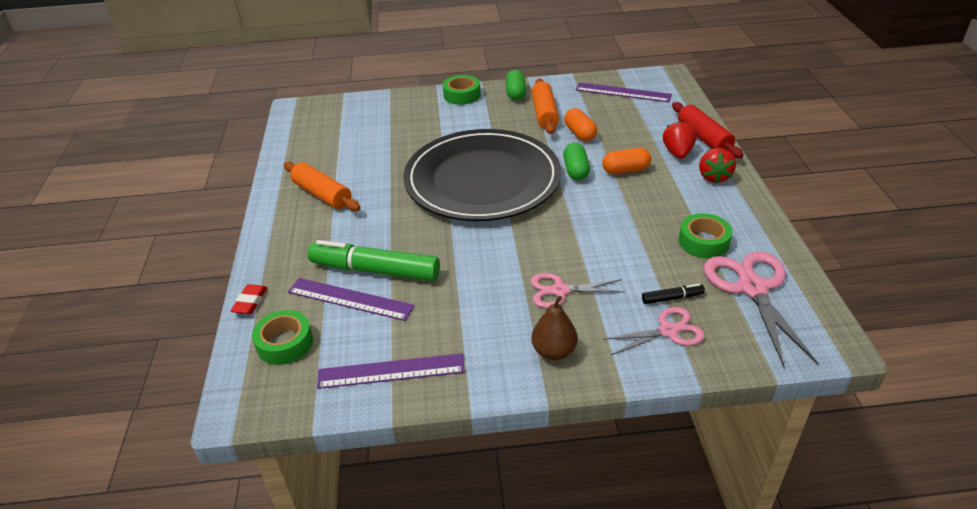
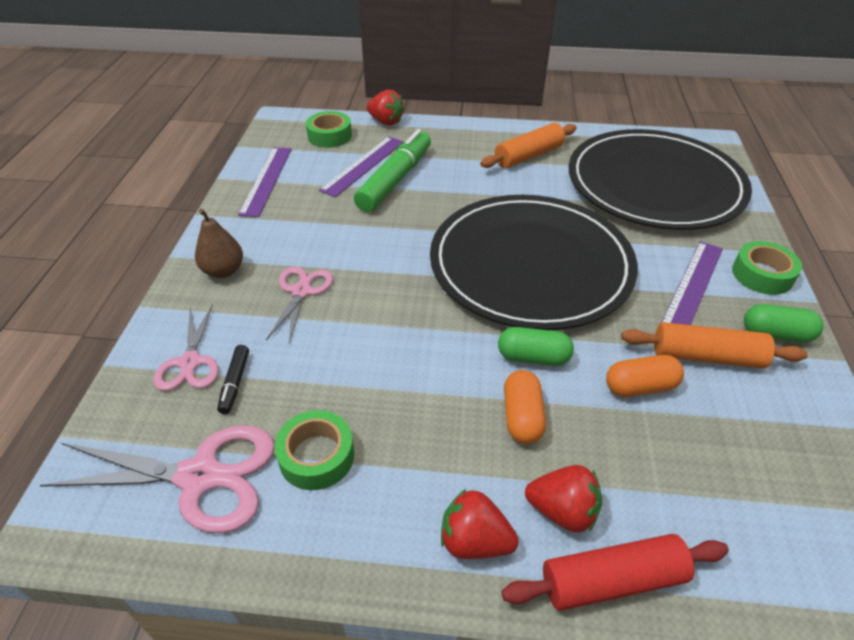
camera: 100 degrees right, 5 degrees up
(250, 302) = (386, 122): red eraser -> red strawberry
(362, 132) = (654, 184): none -> black plate
(623, 92) = (802, 493): purple ruler -> purple ruler (693, 285)

